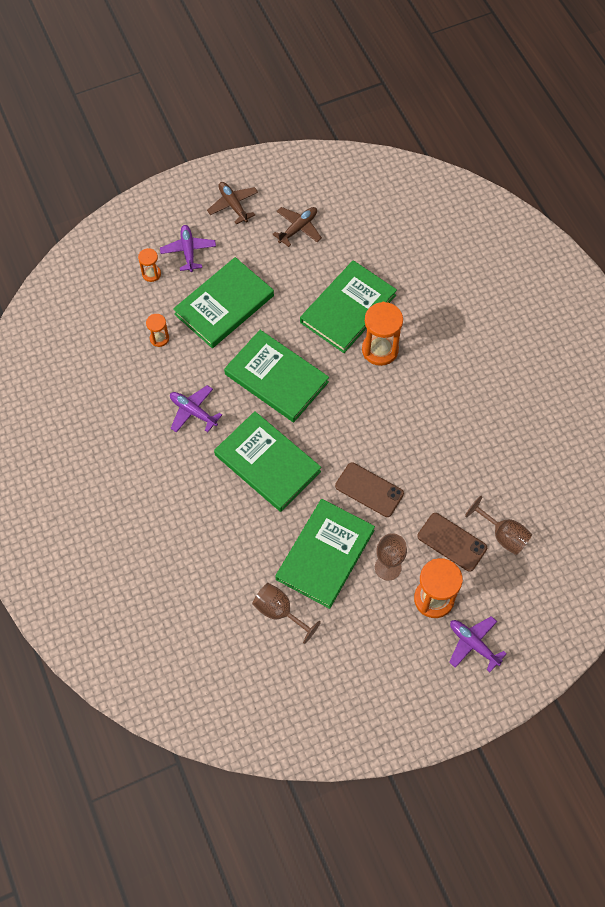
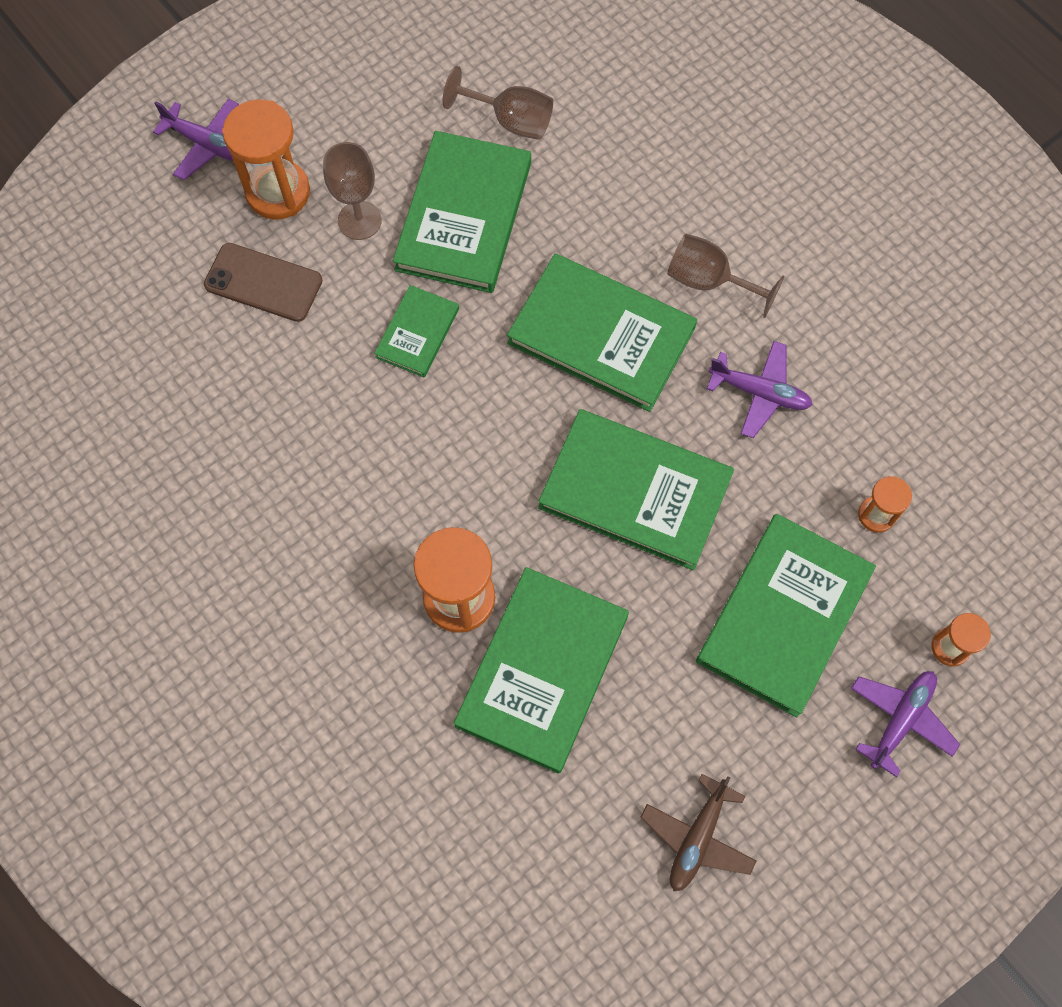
camera: 165 degrees right, 5 degrees up
(188, 251) = (900, 720): purple plane -> purple plane turned 120 degrees counterclockwise
(233, 205) = (853, 860): brown plane -> none
(369, 490) = (417, 333): brown phone -> green book
(503, 535) = (180, 313): brown goblet -> brown goblet (709, 281)

